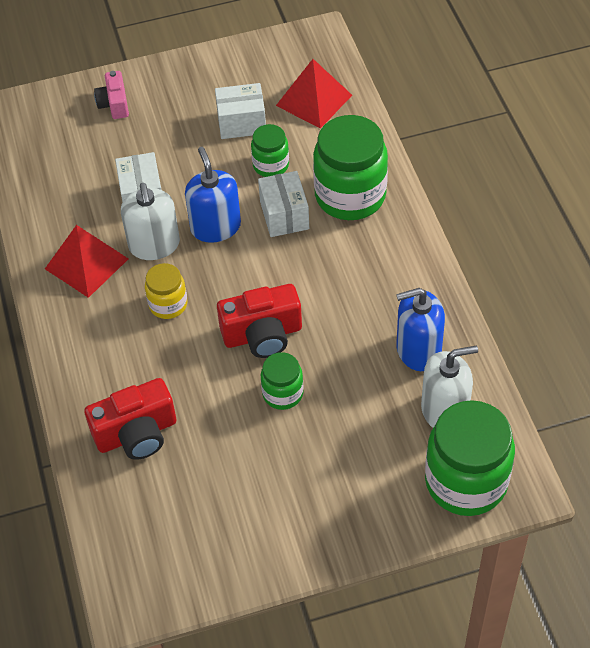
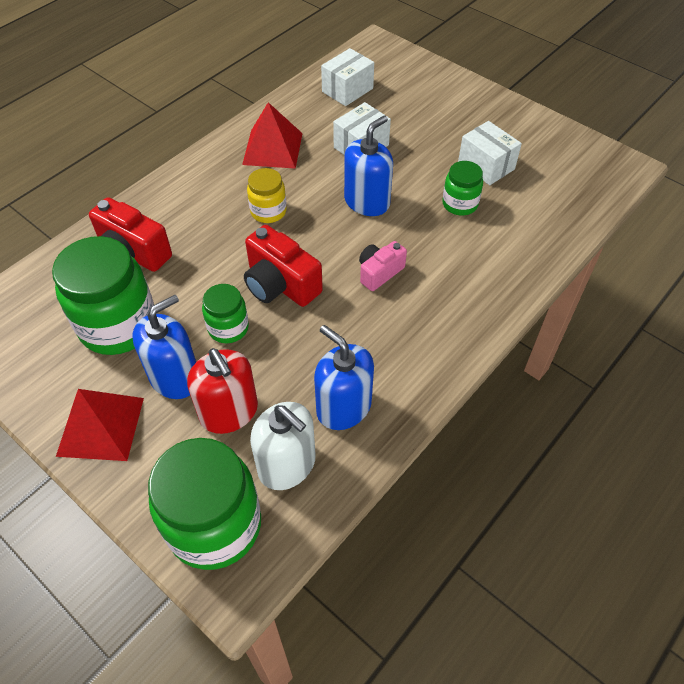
camera: 55 degrees right, 0 degrees up
(114, 104) = (434, 90): pink camera -> pink camera (379, 272)
(154, 245) = (319, 176): white soap dispenser -> none
(284, 215) = (415, 238): white box -> white box (347, 90)
(307, 454) = (175, 377): none -> blue soap dispenser
(314, 100) = (555, 197): red pyramid -> red pyramid (101, 426)
(350, 195) = (475, 271): green jar -> green jar (118, 325)
(370, 429) = (229, 412): none -> red soap dispenser

